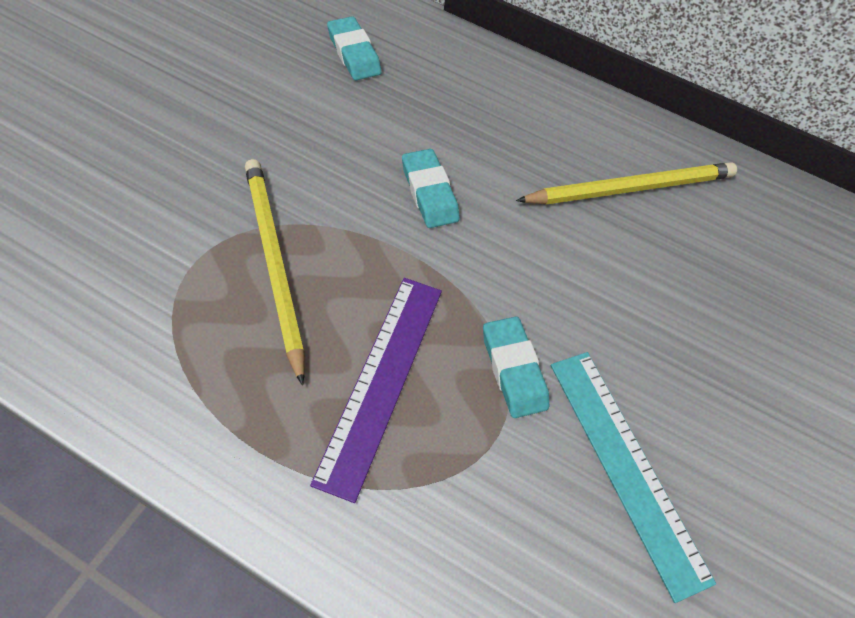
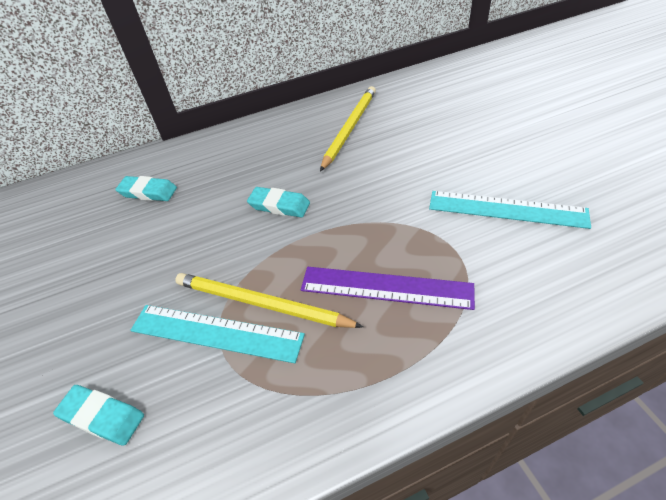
camera: 40 degrees left, 10 degrees down
(210, 244) = (216, 333): none -> turquoise ruler
(381, 380) = (386, 287): purple ruler -> purple ruler turned 45 degrees counterclockwise
(513, 370) = (421, 225): turquoise eraser -> turquoise eraser (102, 416)

